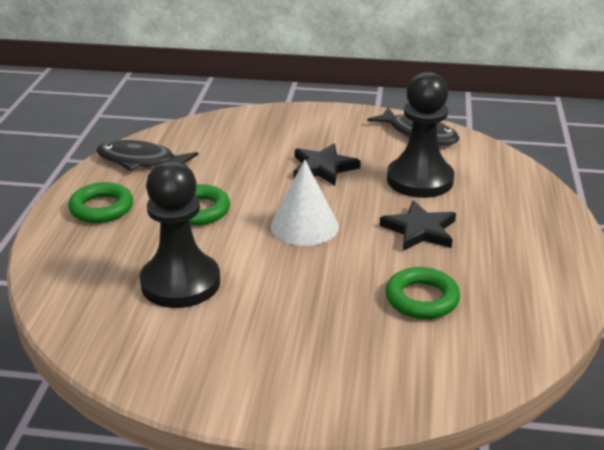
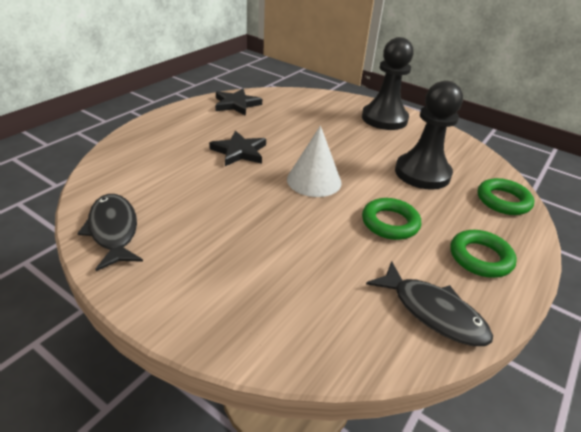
camera: 155 degrees left, 5 degrees up
(323, 168) = (249, 226): black star -> black star (236, 104)
(419, 180) = (187, 184): black pawn -> black pawn (384, 119)
(422, 299) = (285, 122): green ring -> green ring (503, 201)

